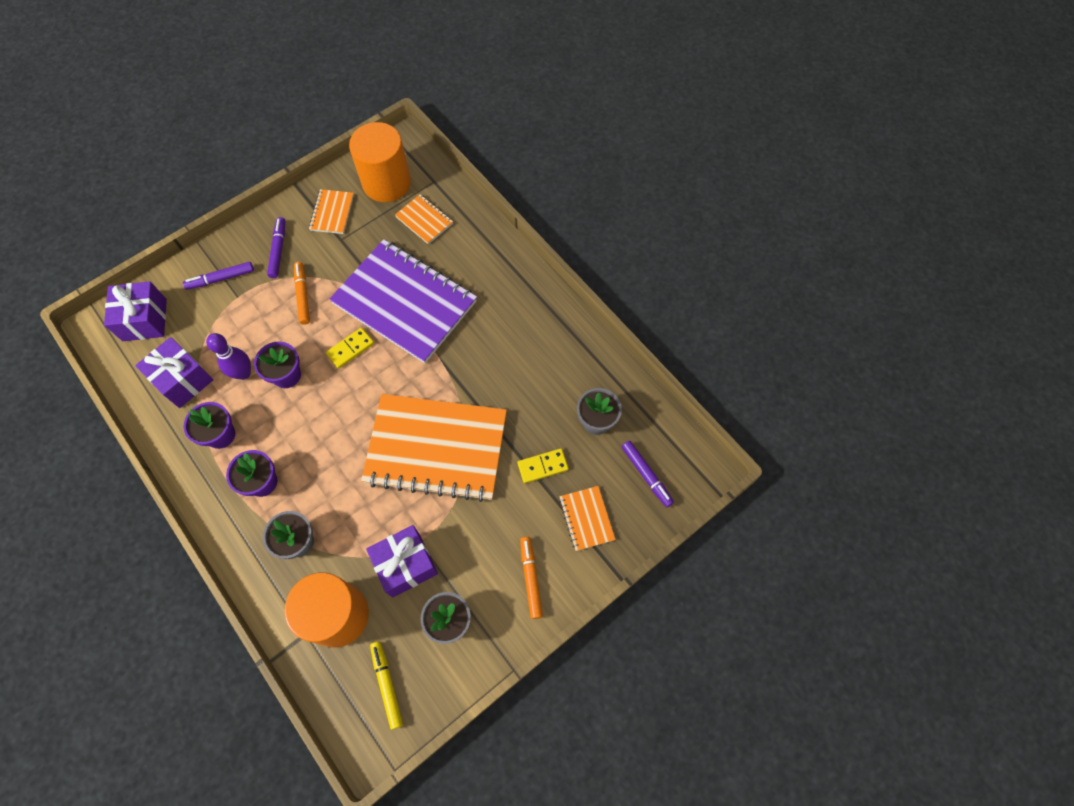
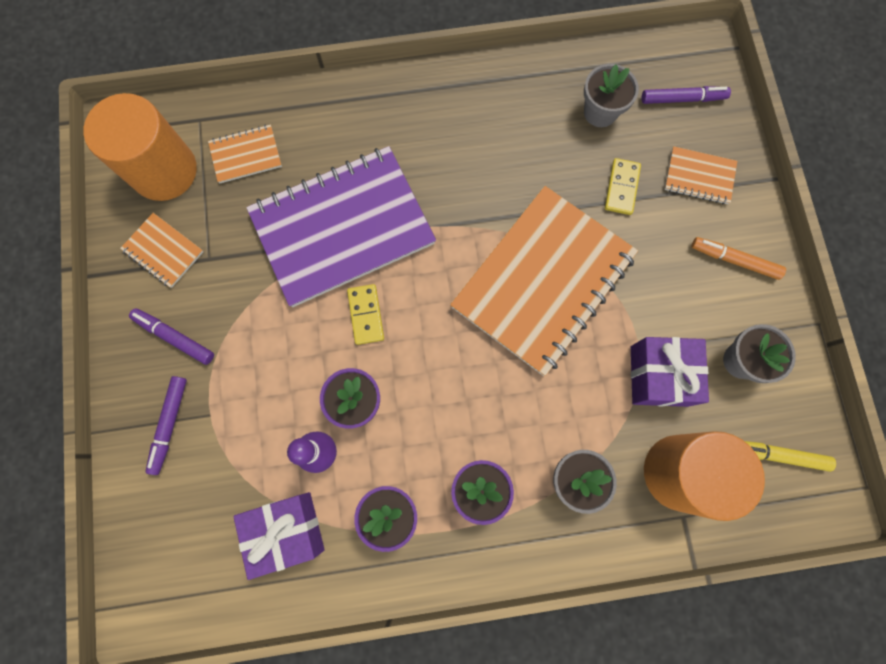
camera: 60 degrees left, 10 degrees up
(145, 320) = (168, 546): purple gift -> none
(303, 295) = (259, 336): orange marker -> none

